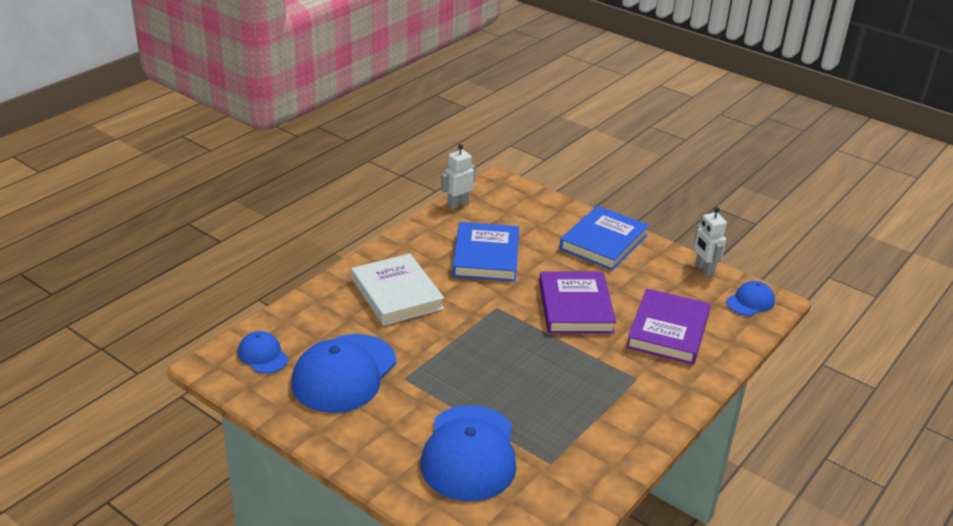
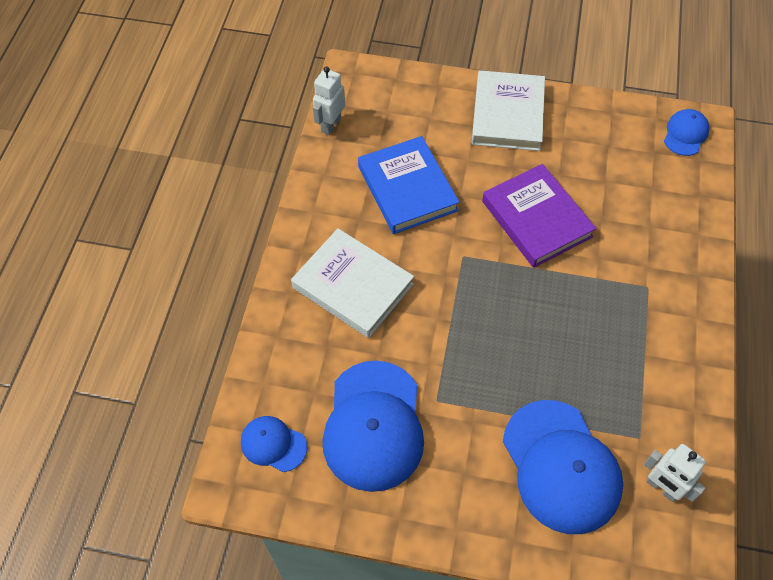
camera: 25 degrees left, 25 degrees up
(603, 242) = (507, 115): blue book -> white book
(668, 331) = (638, 209): purple book -> none
(704, 269) = (621, 110): white robot -> white robot (661, 488)

